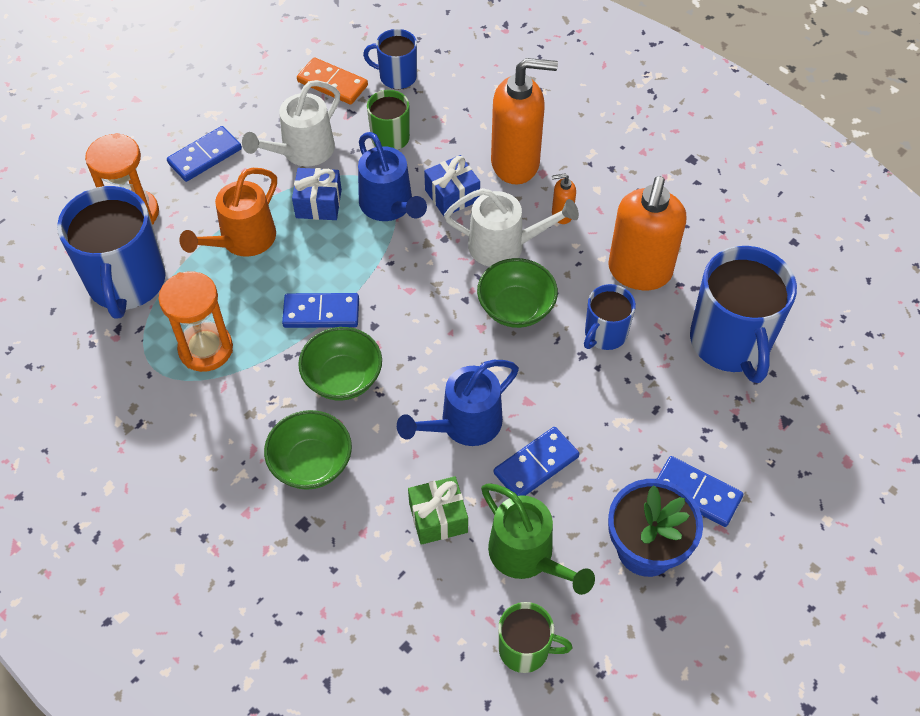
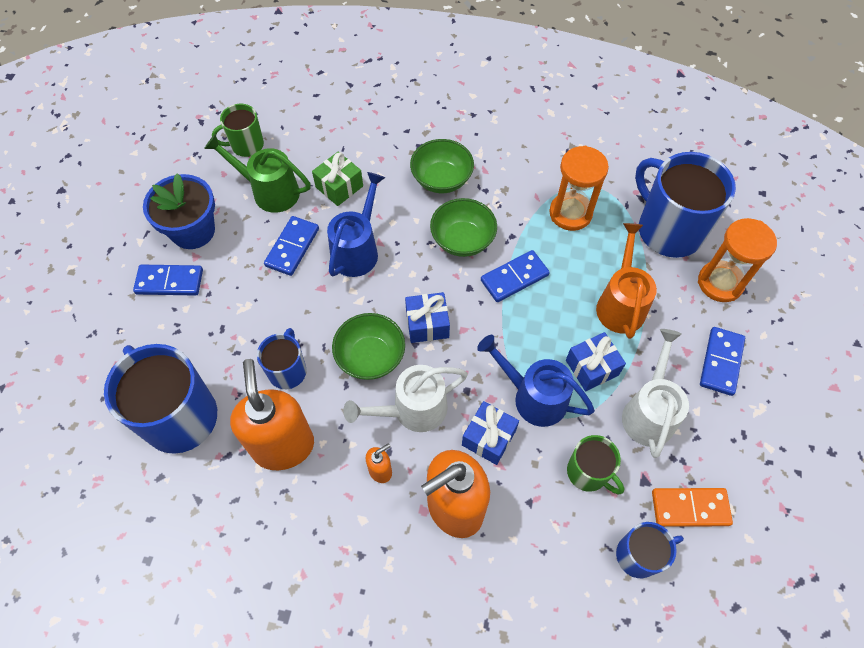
camera: 150 degrees right, 5 degrees up
(441, 311) = (427, 324): none -> blue gift

